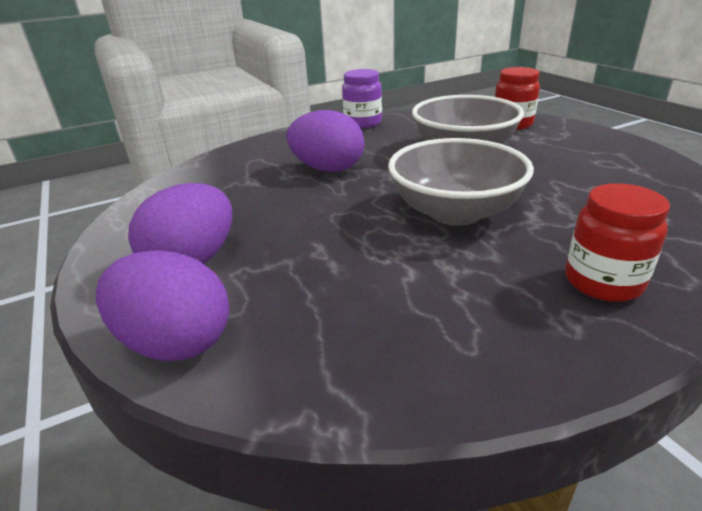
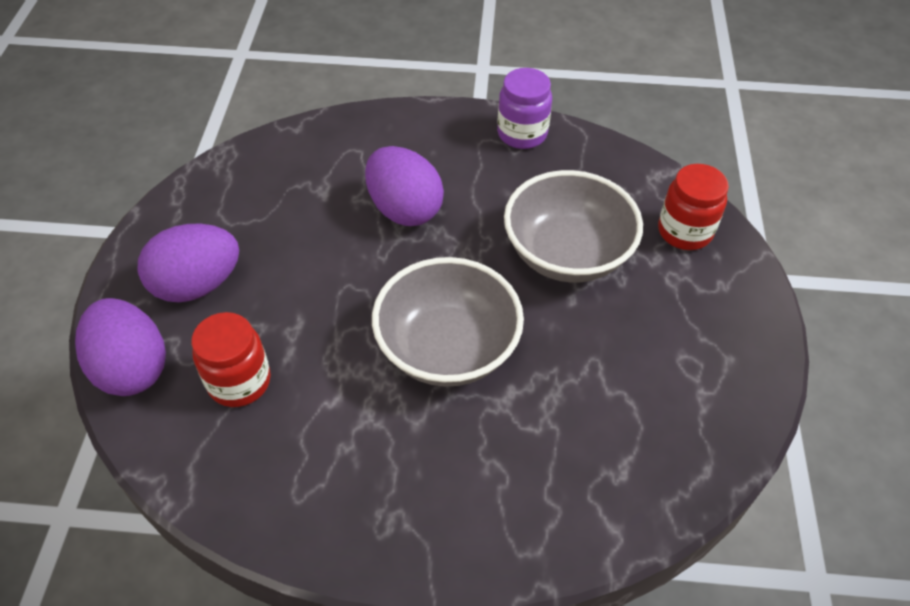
camera: 30 degrees right, 20 degrees up
(603, 282) = (461, 505): red jar -> red jar (239, 382)

